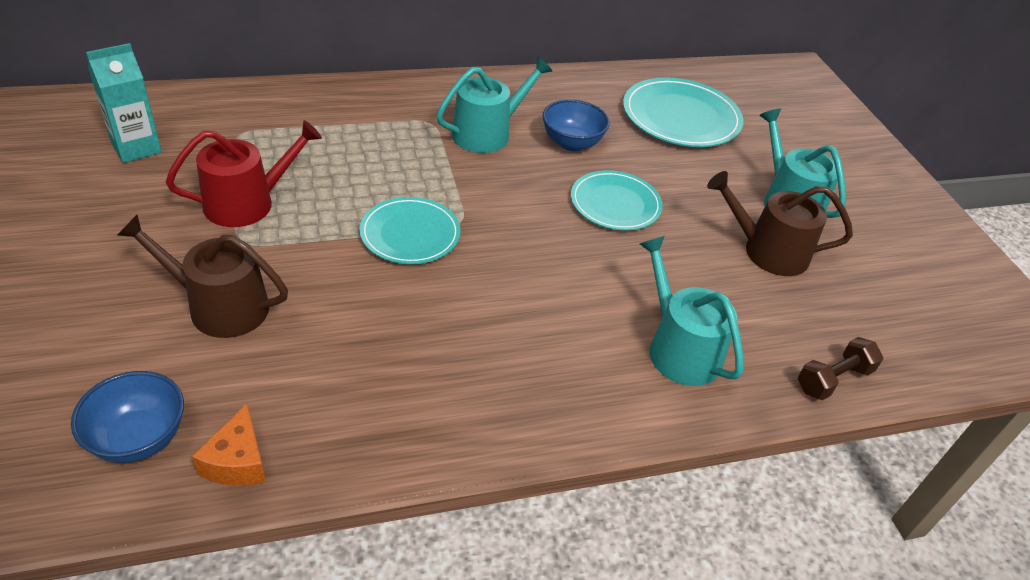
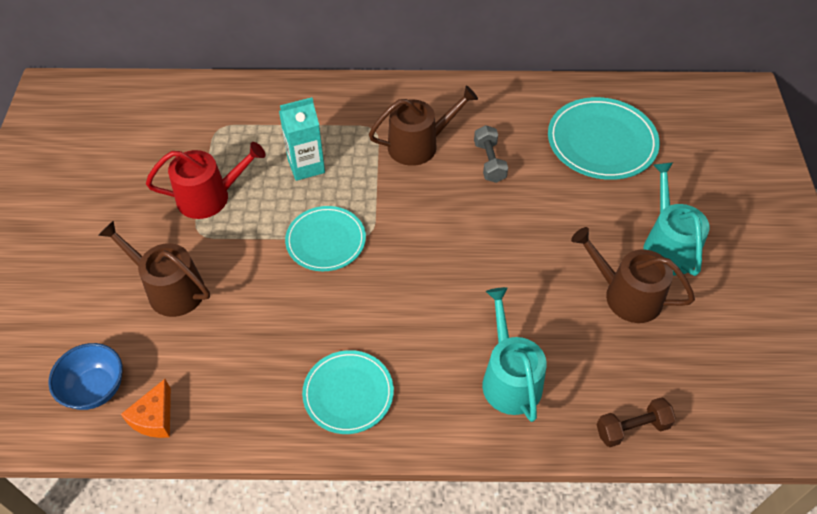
camera: 20 degrees right, 10 degrees up
(136, 148) = (140, 136): turquoise carton -> turquoise carton (306, 166)
(487, 133) = (419, 145): turquoise watering can -> brown watering can
(571, 143) = (489, 162): blue bowl -> grey dumbbell
(615, 204) = (506, 230): turquoise plate -> turquoise plate (348, 393)

